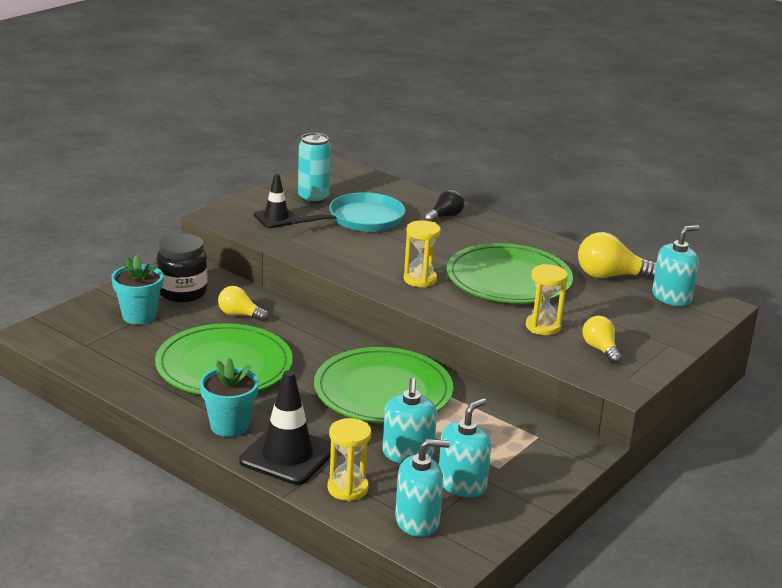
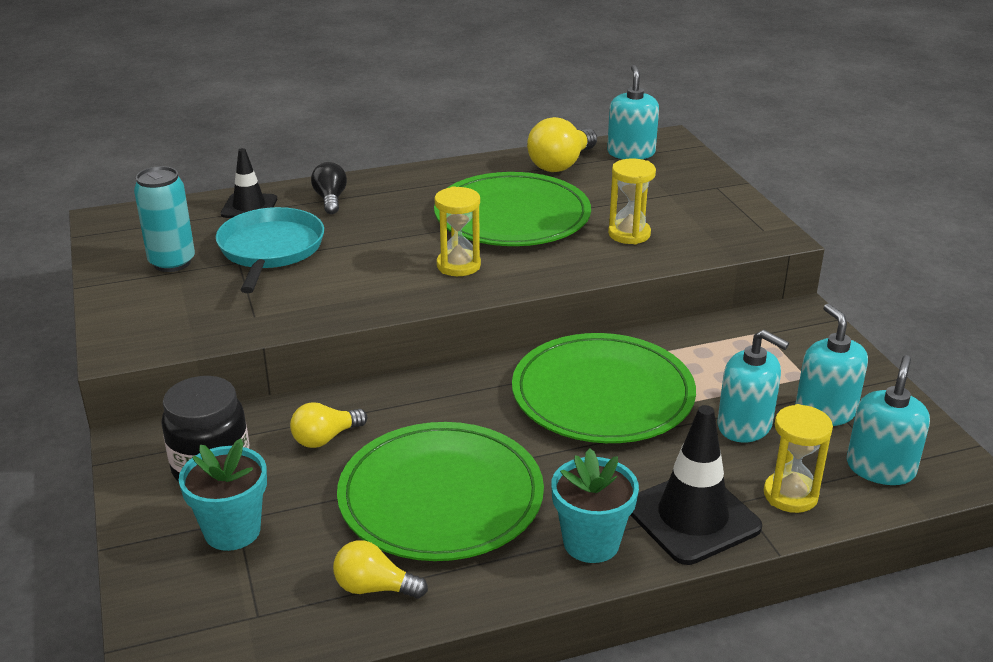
camera: 55 degrees left, 5 degrees up
(276, 218) = (188, 306): black traffic cone -> black traffic cone (249, 207)
(600, 349) = (699, 222): yellow light bulb -> yellow light bulb (374, 588)

